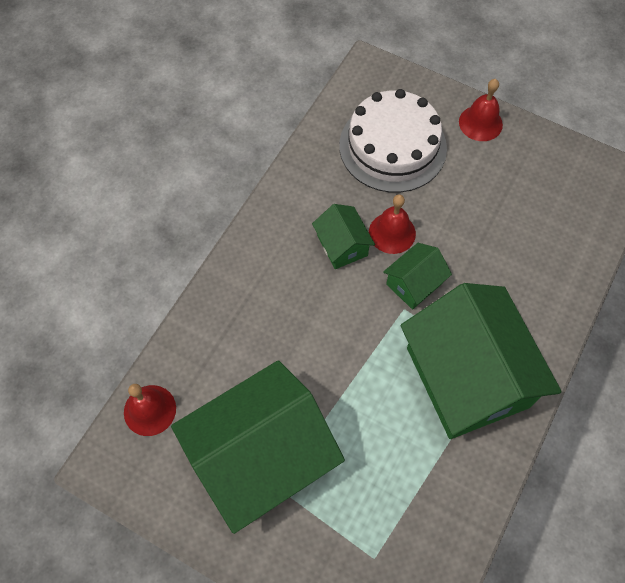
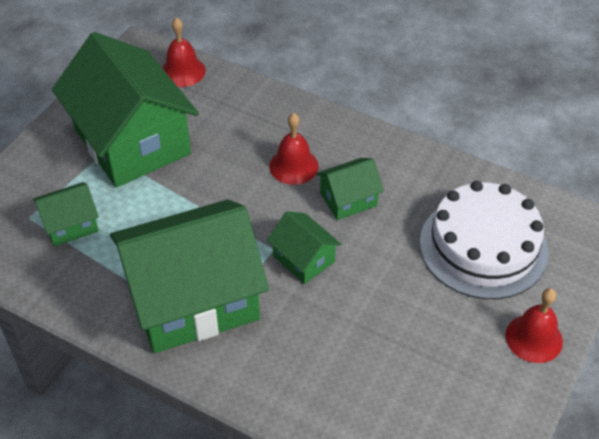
camera: 90 degrees right, 15 degrees down
(383, 509) = (70, 225): none -> green house
(392, 233) = (366, 242): red bell -> red bell (293, 166)

